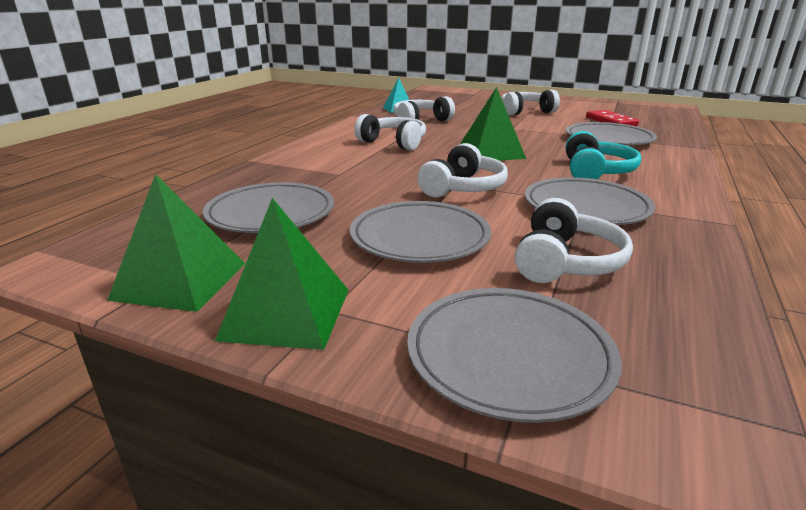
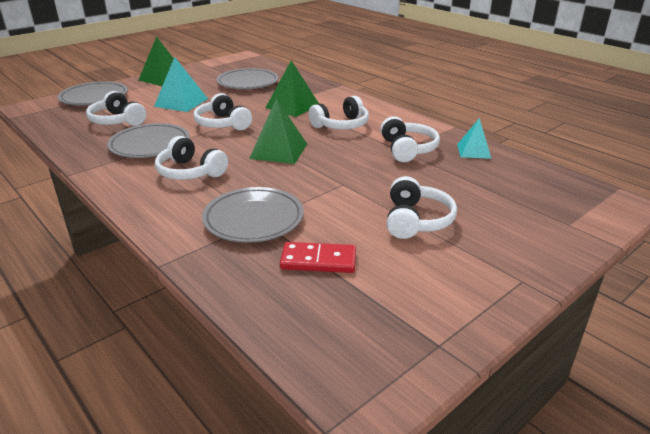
camera: 115 degrees right, 5 degrees up
(180, 281) = (206, 69): green pyramid -> green pyramid (292, 106)
(420, 238) = (181, 102): grey plate -> turquoise pyramid
(595, 172) = (190, 172): turquoise headphones -> white headphones

